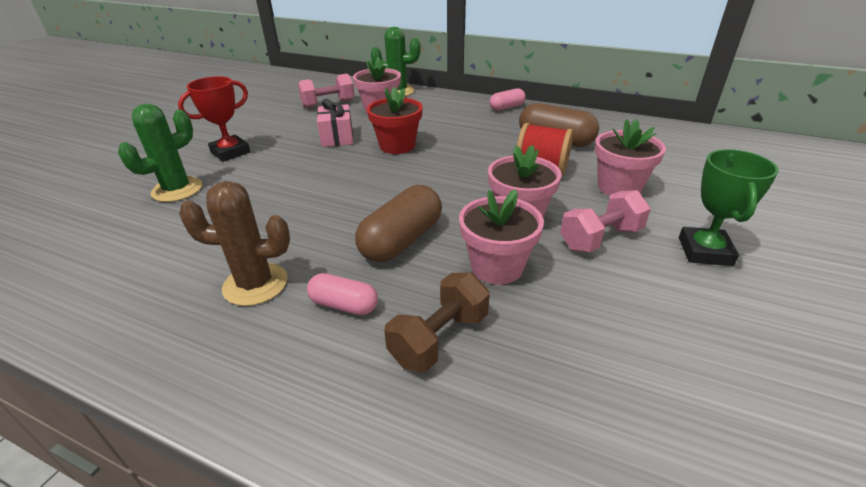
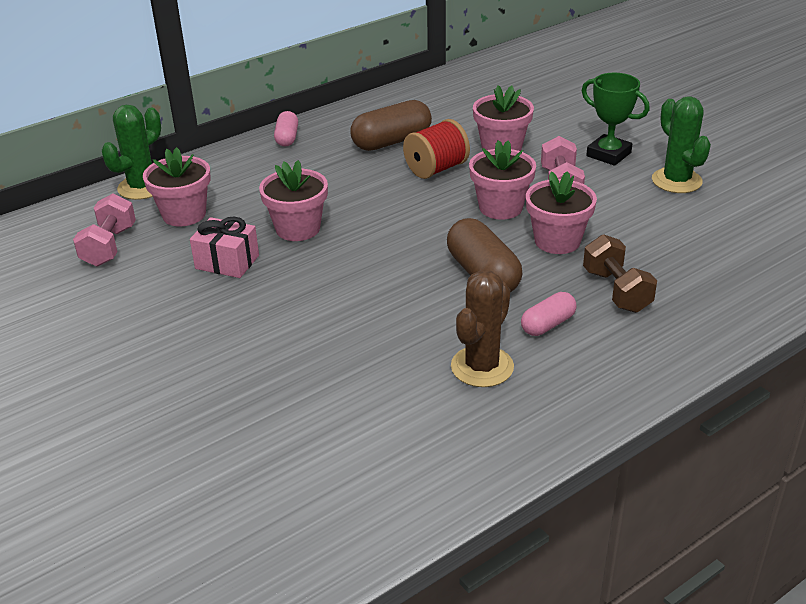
camera: 60 degrees left, 0 degrees up
(177, 190) = (234, 402): green cactus -> green cactus (676, 181)
(230, 152) = (171, 349): red trophy -> none
(397, 146) = (298, 229): red flower pot -> pink flower pot

